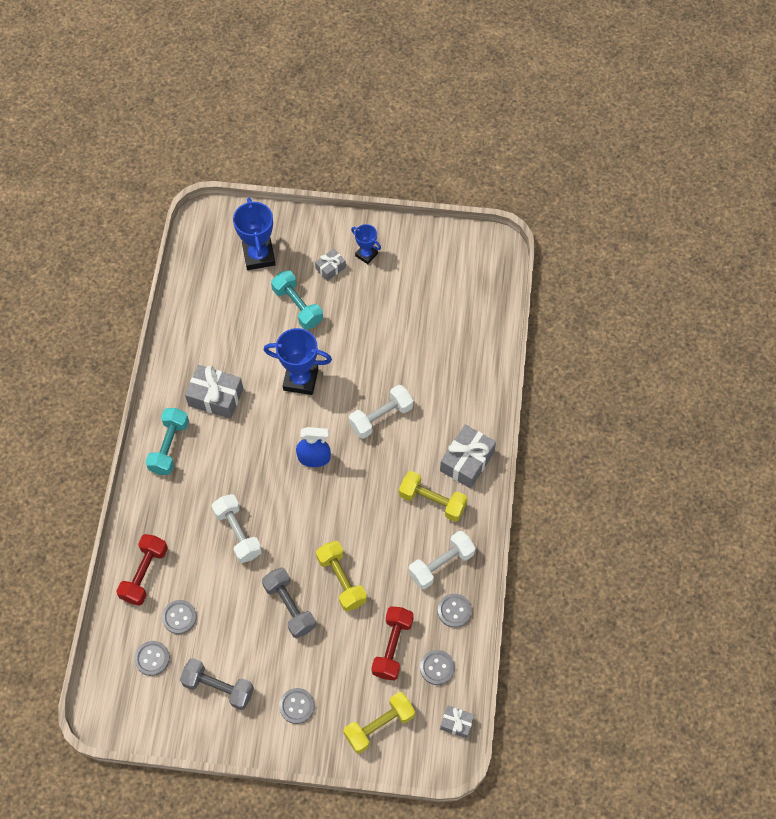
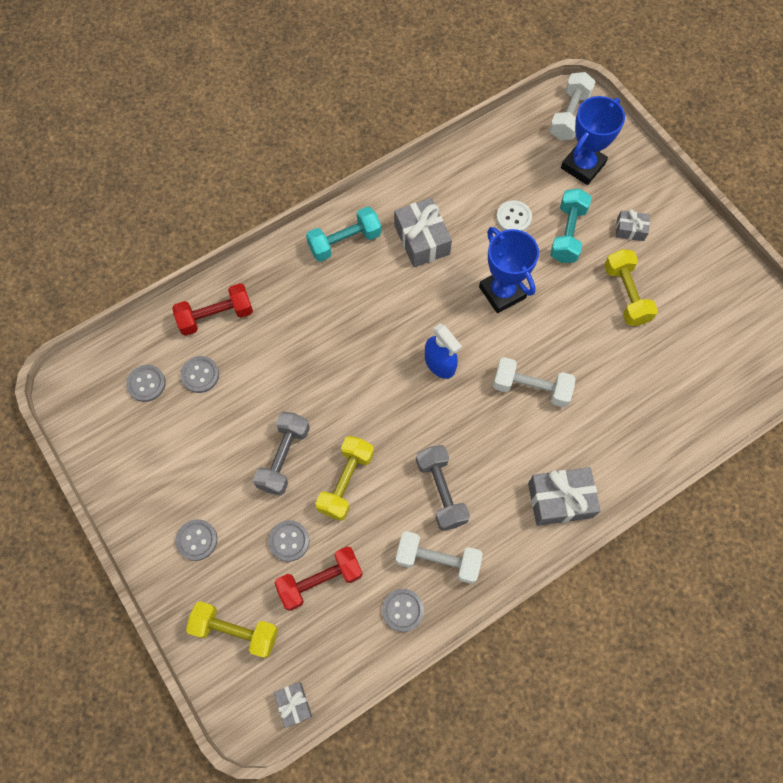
camera: 50 degrees right, 5 degrees up
(218, 687) = (162, 459): grey dumbbell -> grey dumbbell (441, 491)
(238, 533) = (315, 359): white dumbbell -> white dumbbell (569, 115)
(255, 328) = (513, 217): none -> white button
(366, 254) = (673, 247): blue trophy -> none
(432, 501) = (492, 500): yellow dumbbell -> yellow dumbbell (626, 294)
(437, 668) = (333, 640): grey button -> grey button (289, 541)

